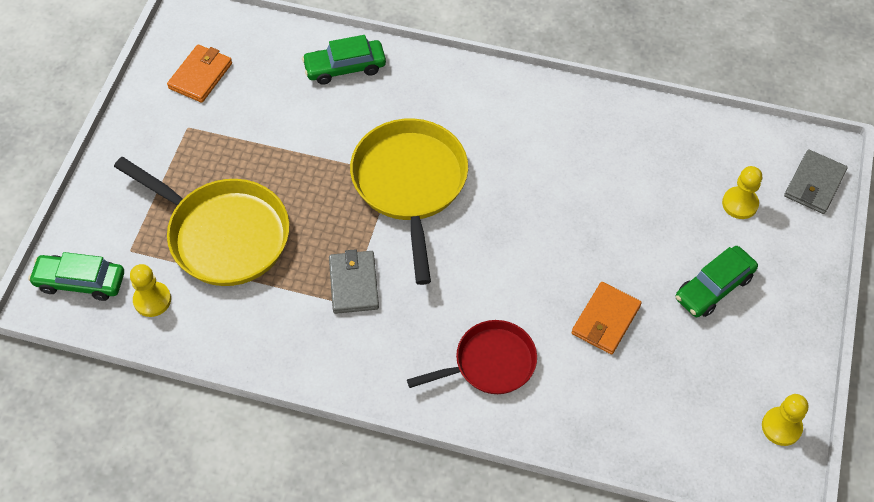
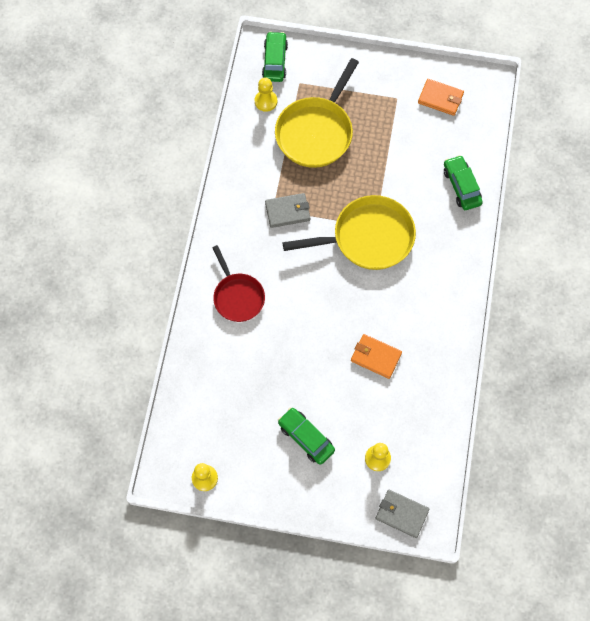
camera: 85 degrees right, 10 degrees up
(605, 320) = (274, 366): orange wallet -> orange wallet (376, 357)

